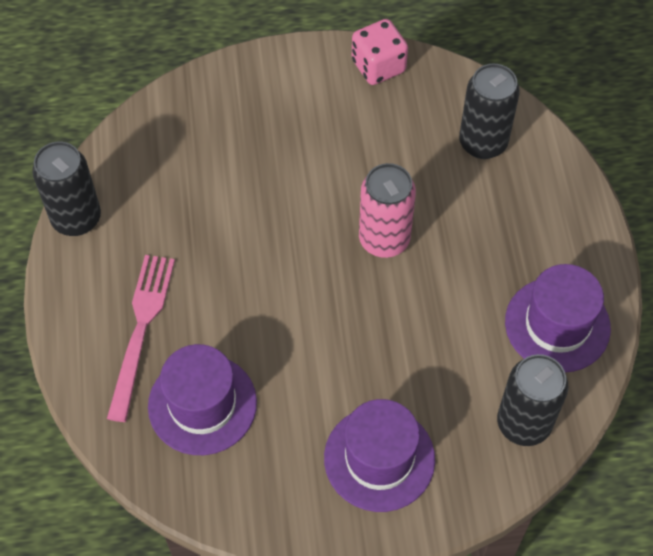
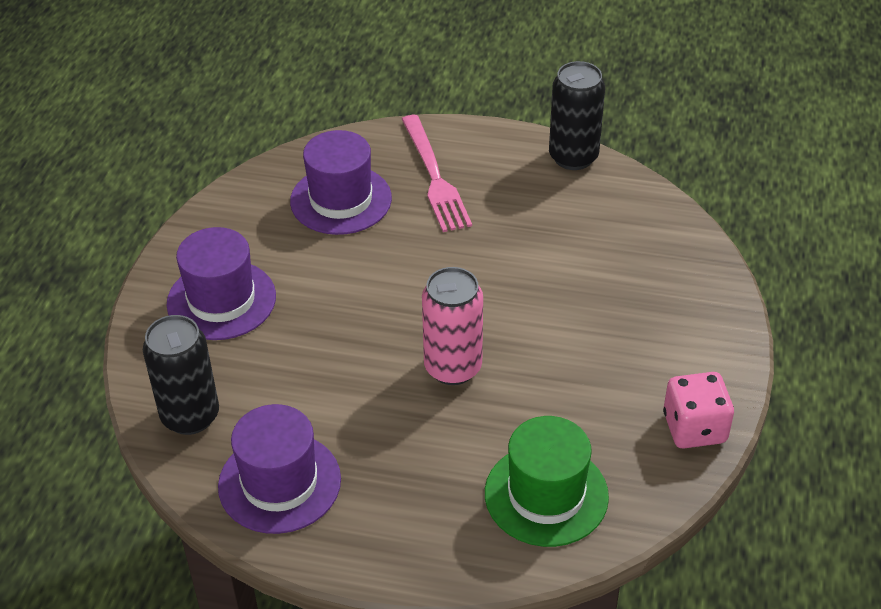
camera: 110 degrees right, 15 degrees down
(141, 330) = (434, 176): pink fork -> pink fork turned 45 degrees clockwise
(483, 143) = (546, 495): black can -> green hat

